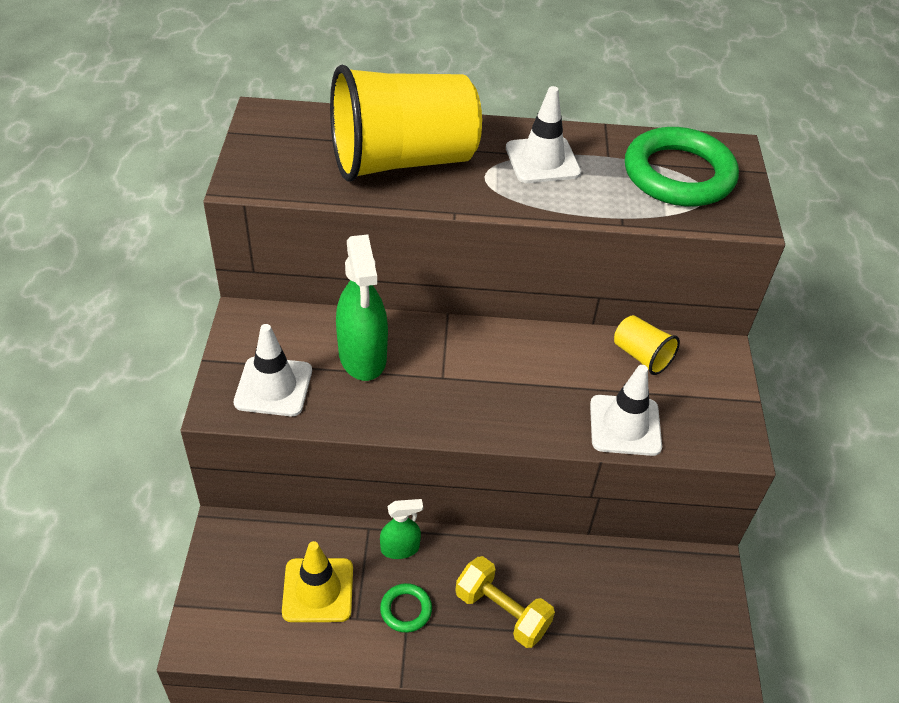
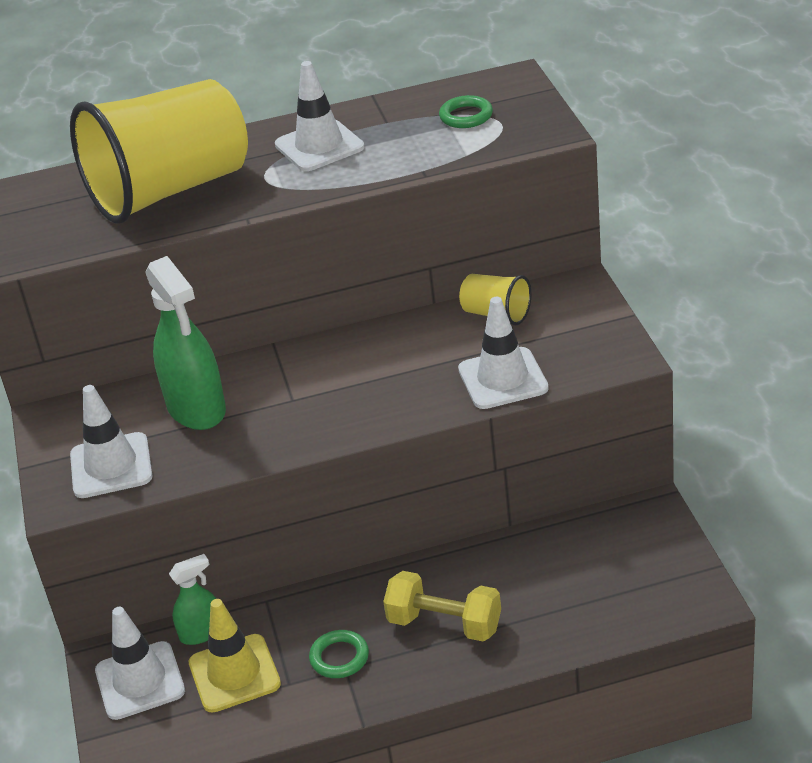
camera: 10 degrees left, 10 degrees down
(243, 566) = (140, 681): none -> white traffic cone
(400, 548) = (309, 606): green spray bottle -> green spray bottle (201, 632)
(678, 174) = (466, 116): green ring -> green ring, size x0.43

